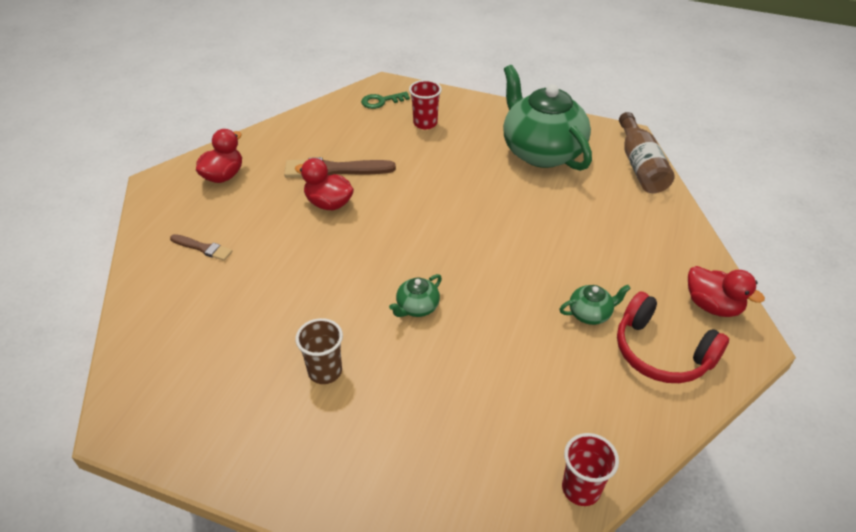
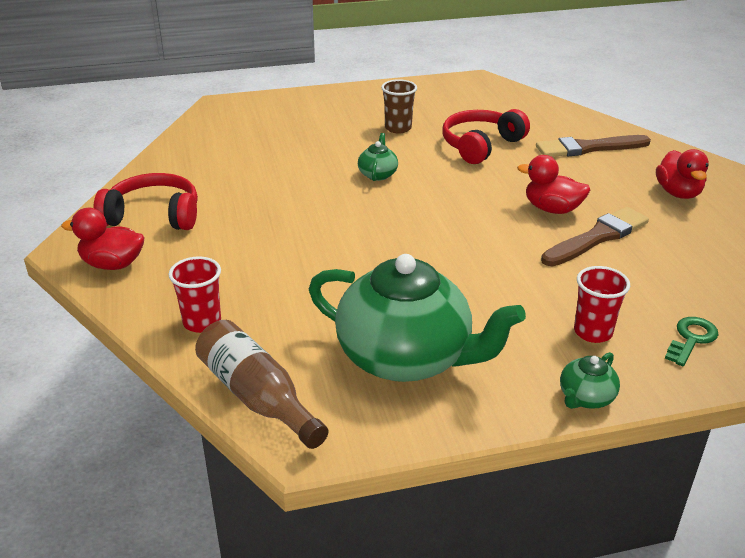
camera: 145 degrees right, 10 degrees down
(203, 248) = (588, 148): brown brush -> brown brush, size x1.78
(282, 299) = (481, 145): none -> red headphones
(328, 203) = (552, 209): red duck -> red duck turned 150 degrees counterclockwise
(581, 489) = (184, 138): red cup -> red cup (202, 322)
(590, 314) = (230, 218): green teapot -> green teapot (585, 398)

